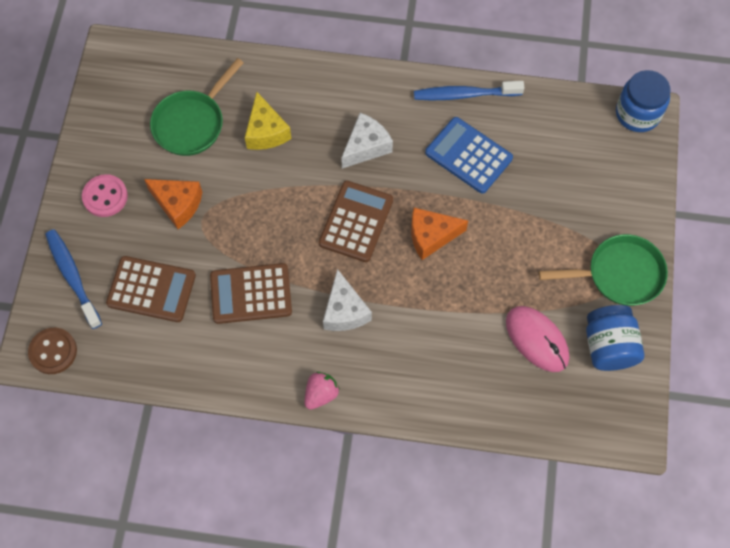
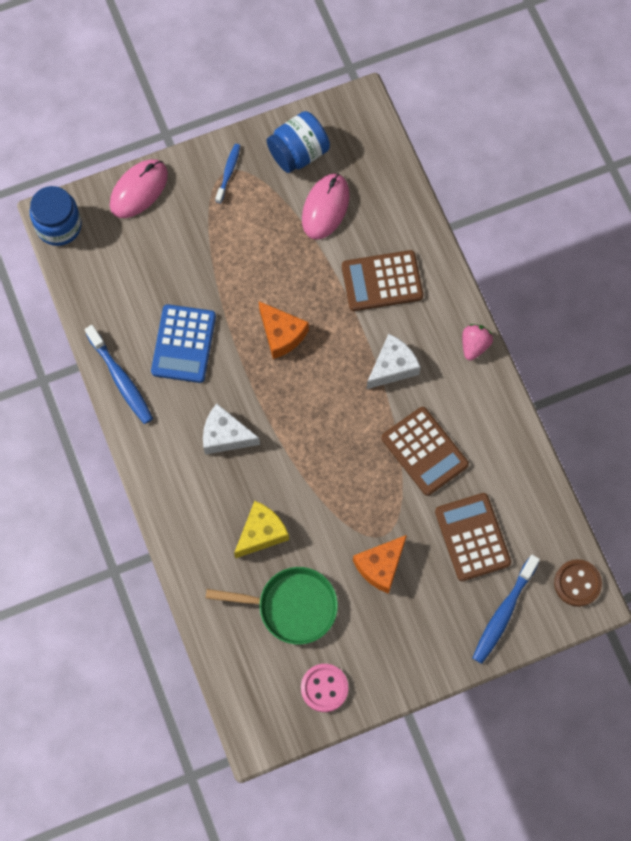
camera: 120 degrees left, 5 degrees up
(105, 196) = (412, 637): pink button -> pink button (324, 688)
(178, 204) = (380, 566): orange cheese -> orange cheese turned 135 degrees counterclockwise
(321, 394) = (474, 345): pink strawberry -> pink strawberry turned 105 degrees clockwise
(356, 221) = (305, 403): brown calculator -> brown calculator (382, 281)
(619, 274) = (228, 172): green pan -> blue toothbrush
(640, 191) = (139, 190): none -> pink mouse

